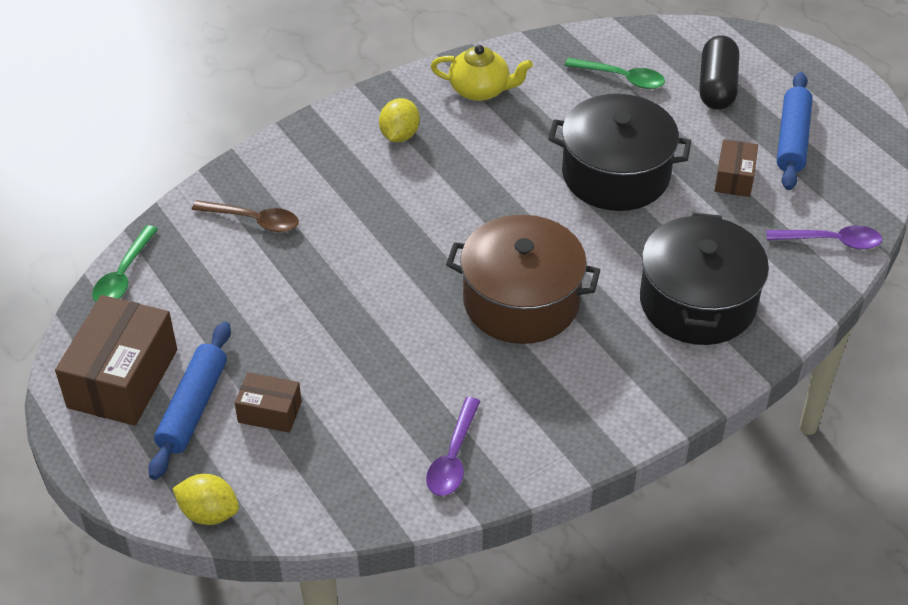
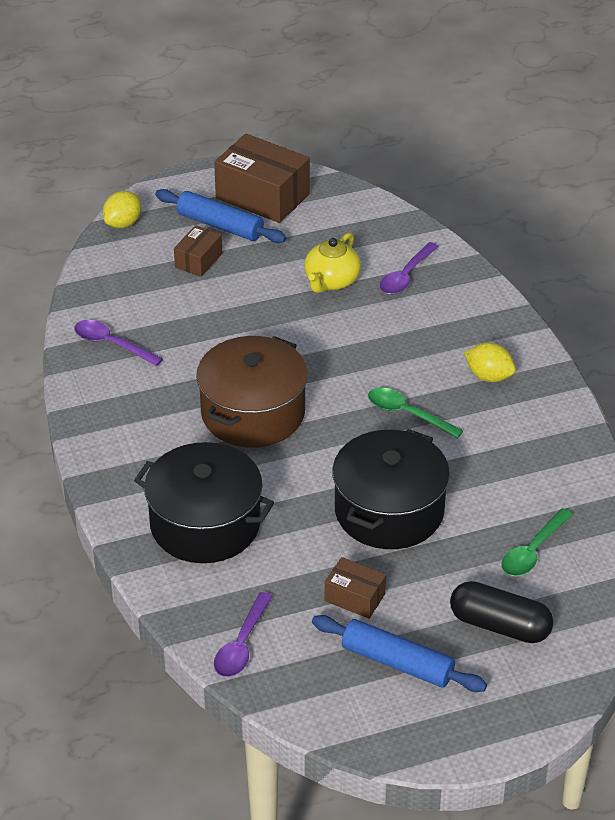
camera: 105 degrees right, 5 degrees down
(123, 275) = (368, 204): green spoon -> green spoon (407, 414)
(254, 220) = (406, 276): brown spoon -> purple spoon
(480, 90) = (540, 442): yellow teapot -> yellow teapot (331, 281)

